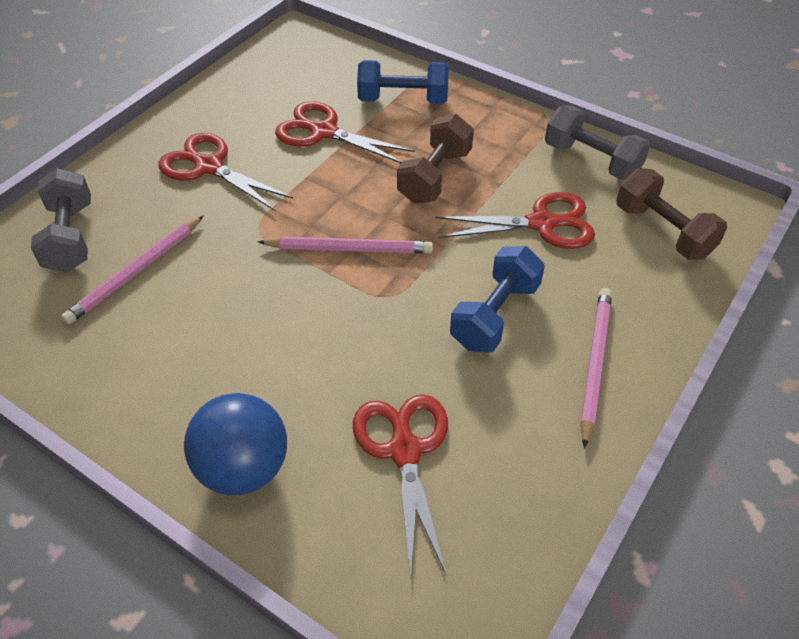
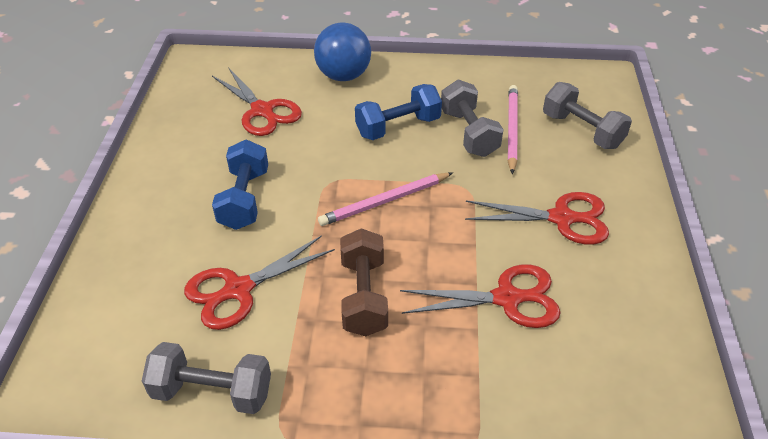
camera: 150 degrees right, 5 degrees down
(185, 289) = (469, 133): none -> grey dumbbell
(403, 100) = (467, 382): blue dumbbell -> blue dumbbell (398, 127)
(594, 363) = (159, 196): pink pencil -> none
(663, 231) = (118, 331): brown dumbbell -> none

